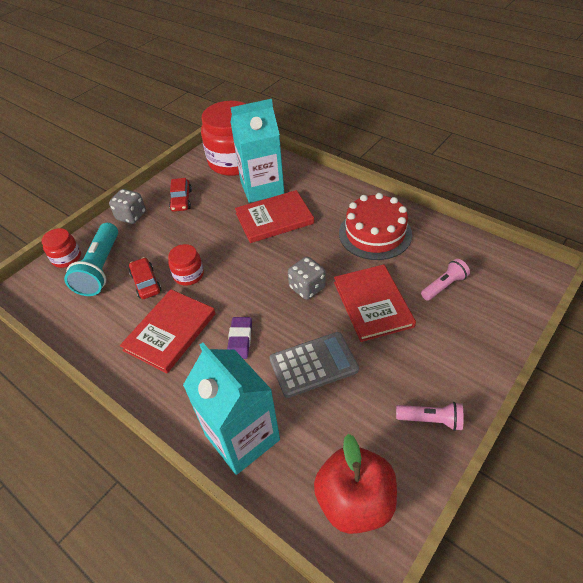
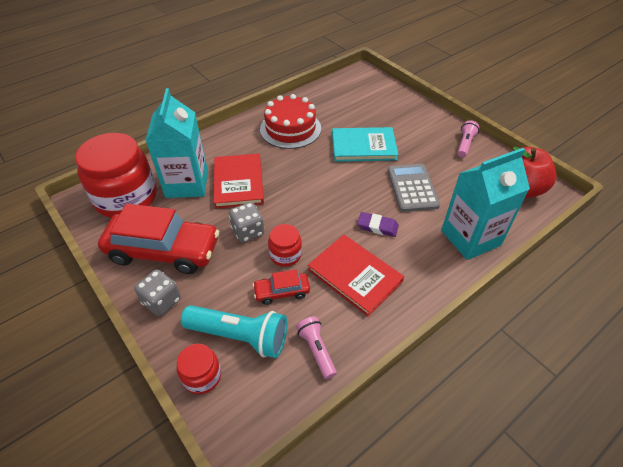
camera: 80 degrees left, 0 degrees up
(181, 200) = (163, 250): red car -> red car, size x2.16
(307, 288) = (334, 177): grey dice -> grey dice (248, 231)
(373, 304) = (363, 146): red book -> turquoise book
(444, 286) = (358, 111): pink flashlight -> pink flashlight (316, 350)

